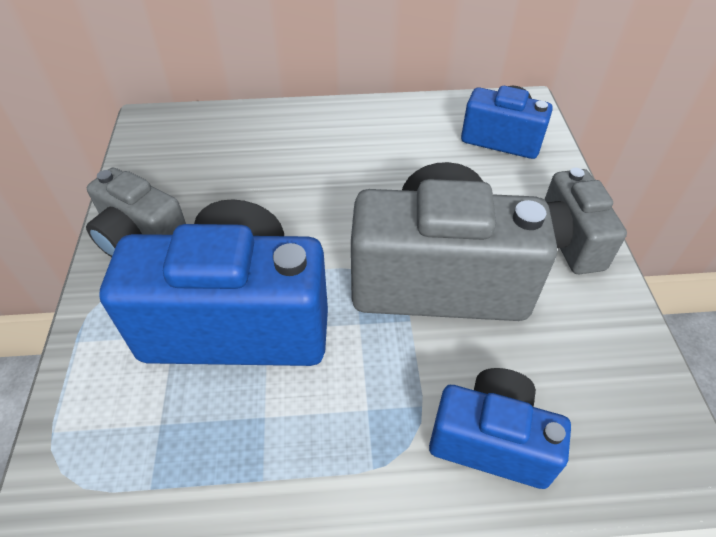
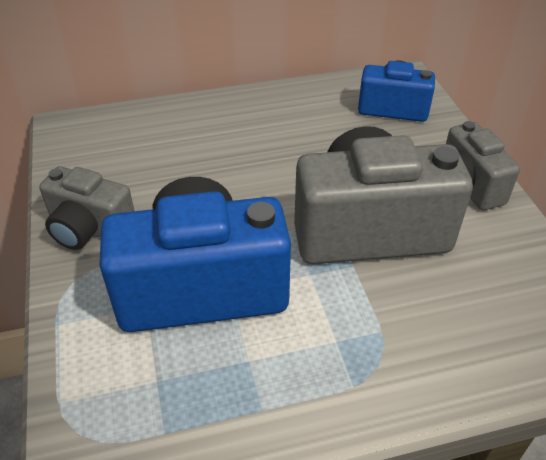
camera: 10 degrees left, 5 degrees down
(491, 440) = (445, 349): blue camera -> none

